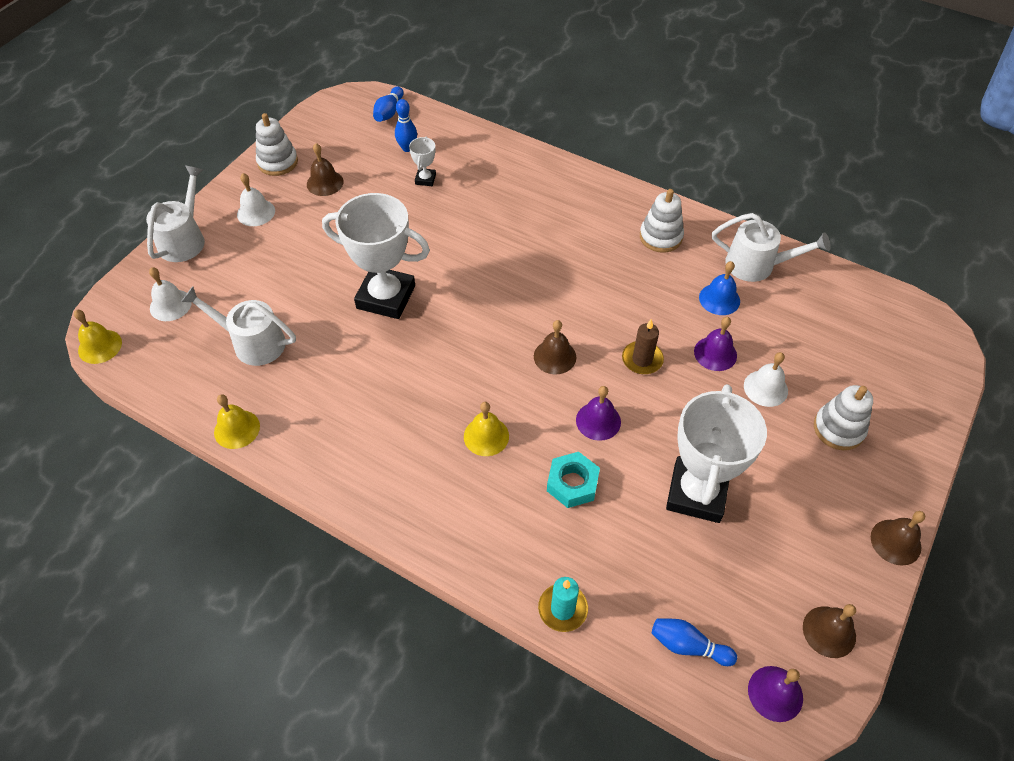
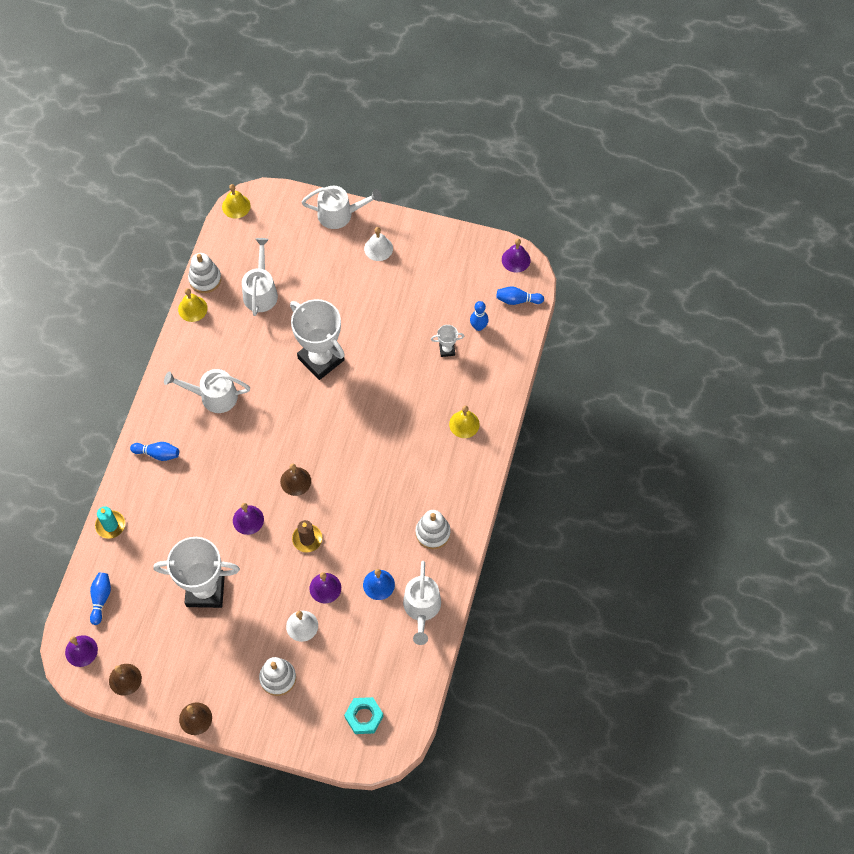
camera: 75 degrees right, 10 degrees up
(170, 305) = (279, 231): white bell -> none
(278, 162) = (435, 243): white stacking toy -> white stacking toy (205, 279)
(325, 183) = (422, 282): brown bell -> none
(337, 103) = (516, 259): none -> purple bell
(386, 297) = (321, 359): white trophy -> white trophy turned 45 degrees counterclockwise
(392, 428) = (213, 396): none -> white watering can
(459, 518) = (157, 454): none -> blue bowling pin
(486, 436) = (220, 453): yellow bell -> yellow bell (464, 424)
(572, 483) = (196, 513): turquoise nut -> turquoise nut (364, 717)

